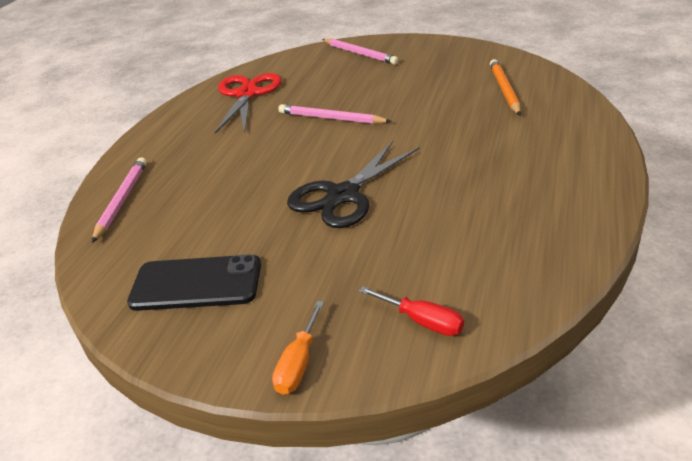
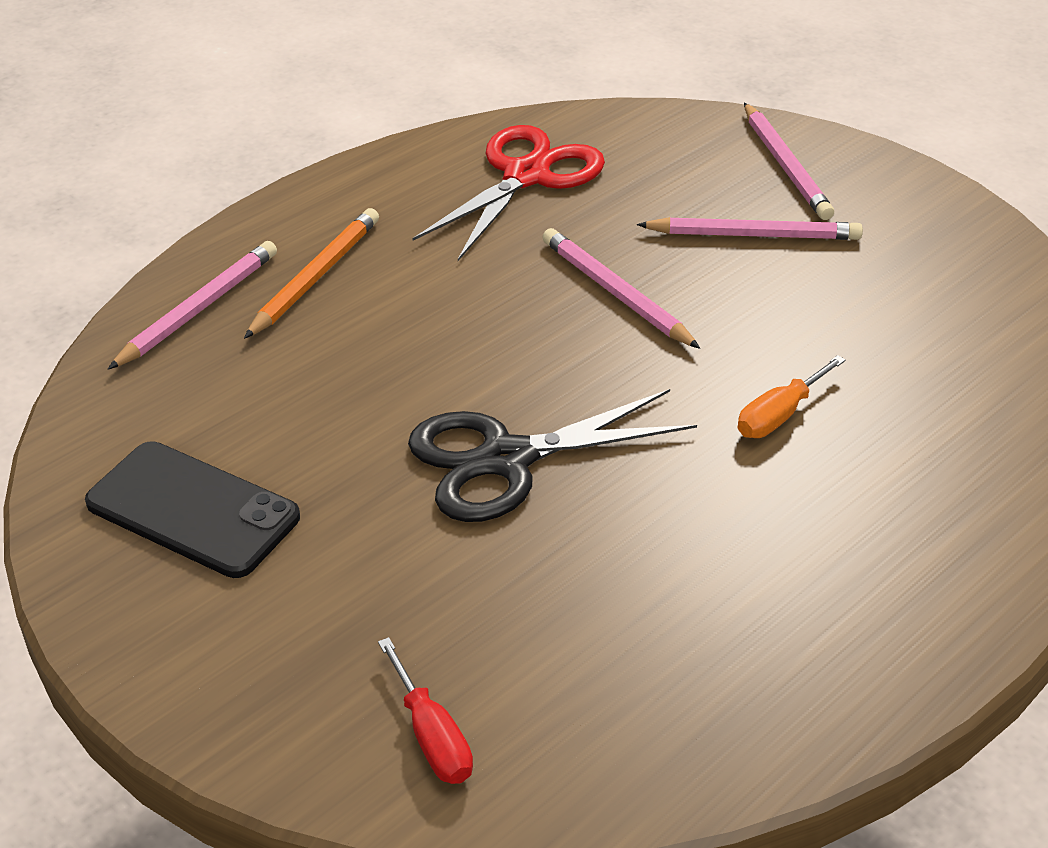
camera: 25 degrees right, 5 degrees up
(298, 363) = (224, 708): orange screwdriver -> orange screwdriver (779, 415)
(371, 79) = (754, 235): none -> pink pencil
(504, 89) = (963, 369): orange pencil -> orange pencil (316, 277)

